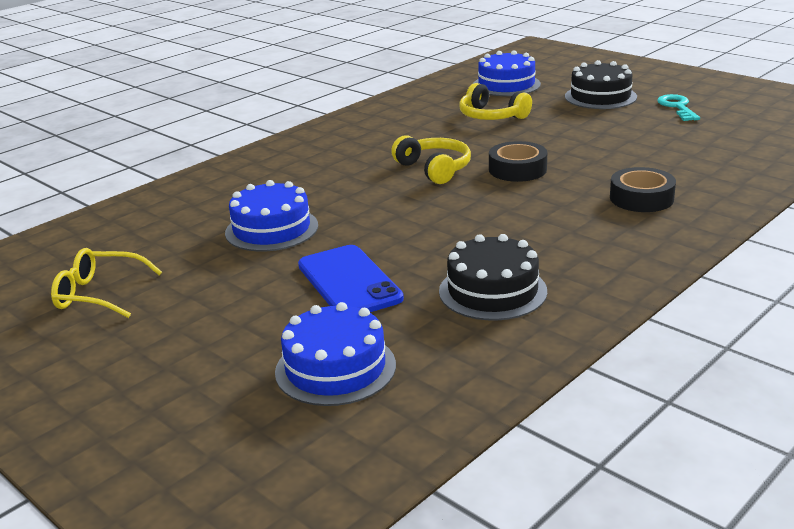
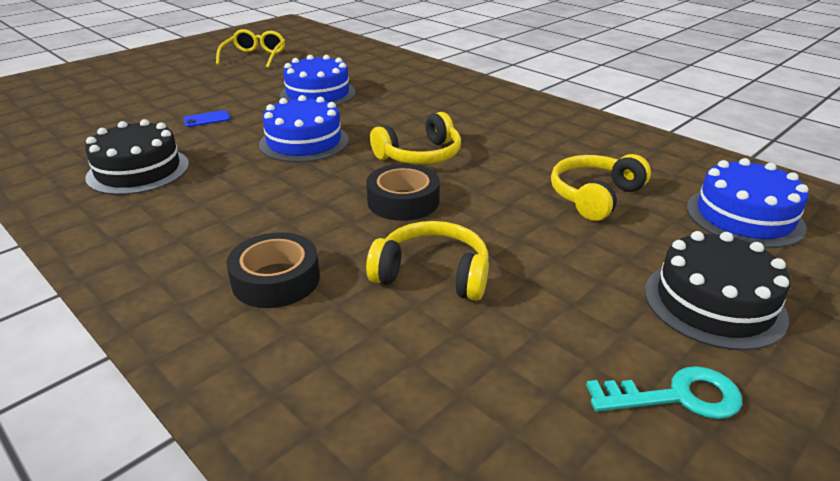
camera: 90 degrees right, 5 degrees up
(335, 368) = (94, 116): blue cake -> blue cake (304, 142)
(349, 282) = (207, 119): blue phone -> blue phone, size x0.44
(609, 155) = (432, 274): none -> yellow headphones

